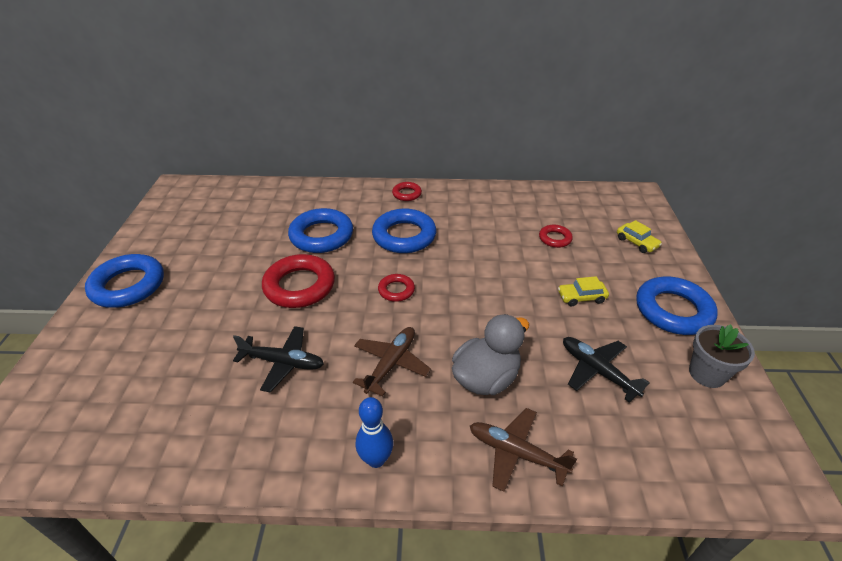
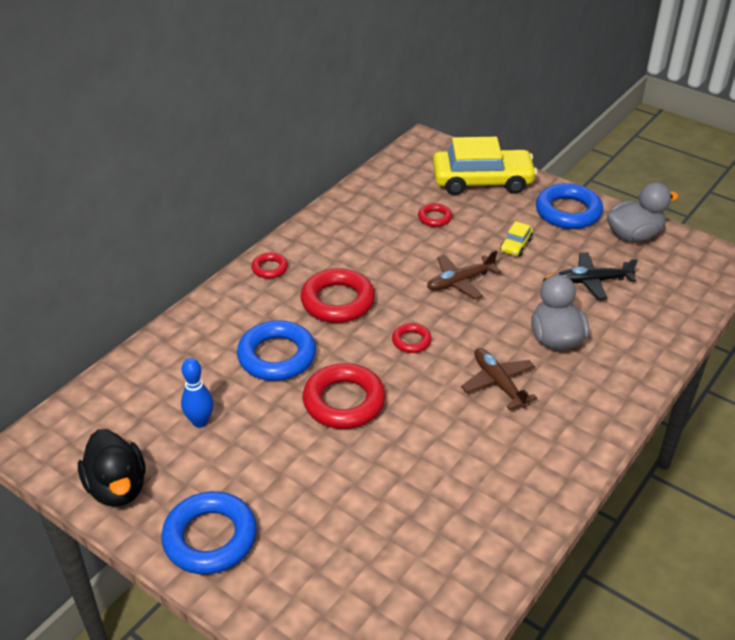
camera: 55 degrees left, 0 degrees up
(156, 230) = (117, 488): none -> black duck
(283, 362) = (440, 449): black plane -> none
(376, 459) = (586, 432): blue bowling pin -> blue bowling pin (200, 422)
(404, 236) = (337, 301): blue ring -> red ring
(516, 453) = (632, 358): brown plane -> brown plane (460, 282)
(636, 242) = (482, 181): yellow car -> yellow car, size x2.41
(707, 374) = (634, 235): grey flower pot -> grey duck

